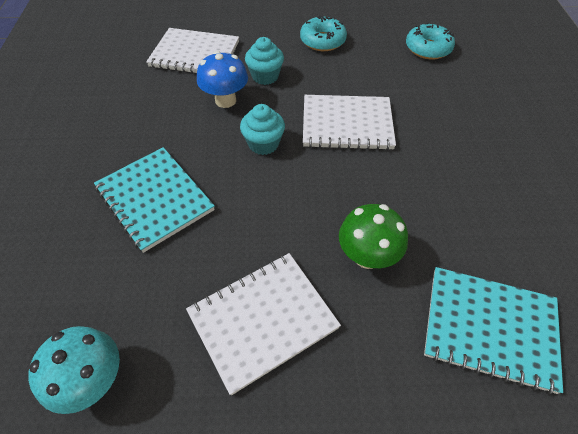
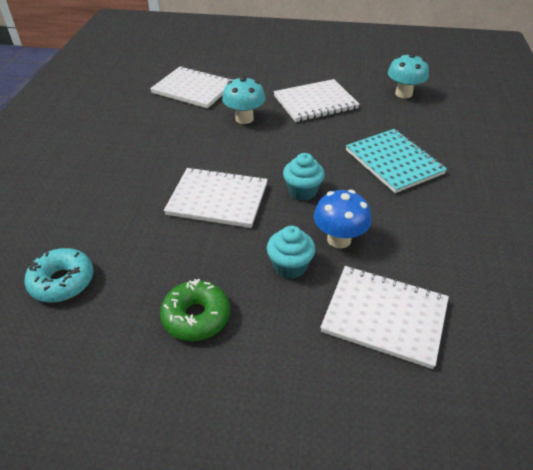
camera: 170 degrees left, 10 degrees down
(322, 41) = (196, 317): turquoise donut -> green donut
(367, 256) = (244, 119): green mushroom -> turquoise mushroom
(489, 328) = (193, 89): turquoise notebook -> white notebook

